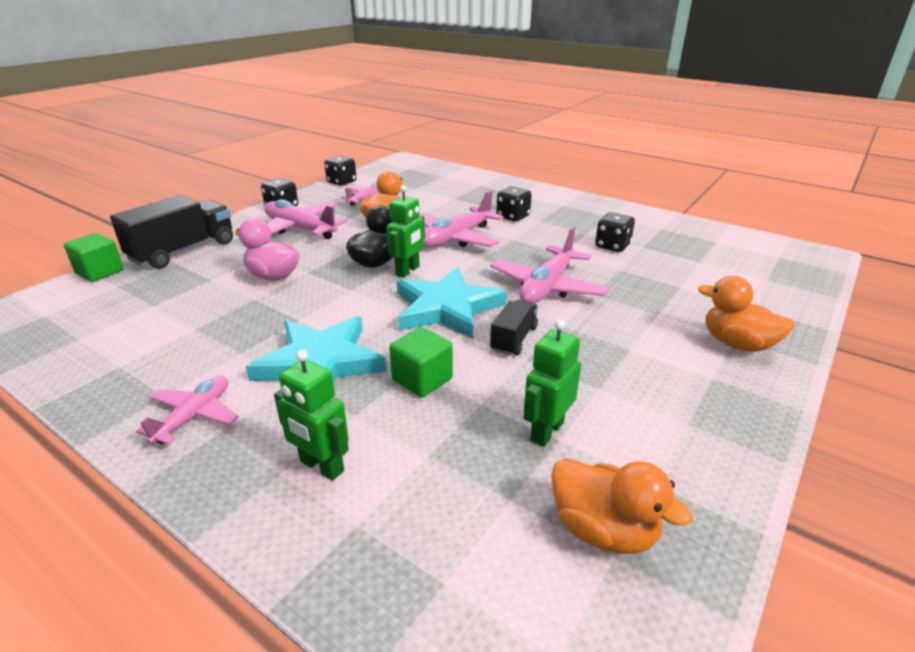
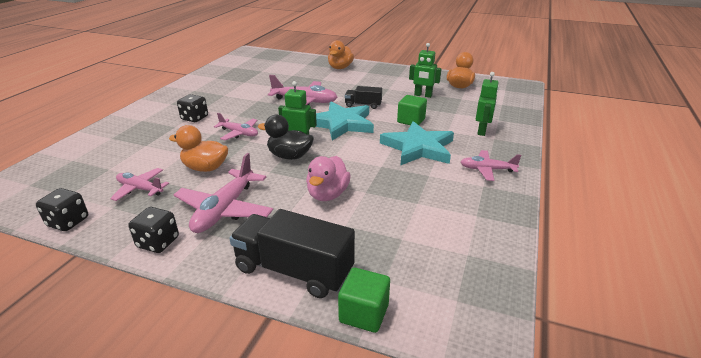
camera: 105 degrees left, 0 degrees up
(456, 238) = (239, 133): pink plane -> pink plane, size x0.61
(612, 246) = (245, 88): black dice -> none

